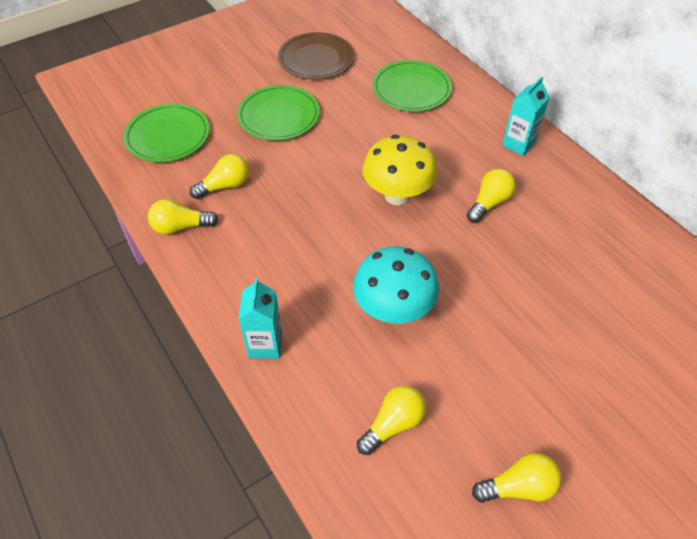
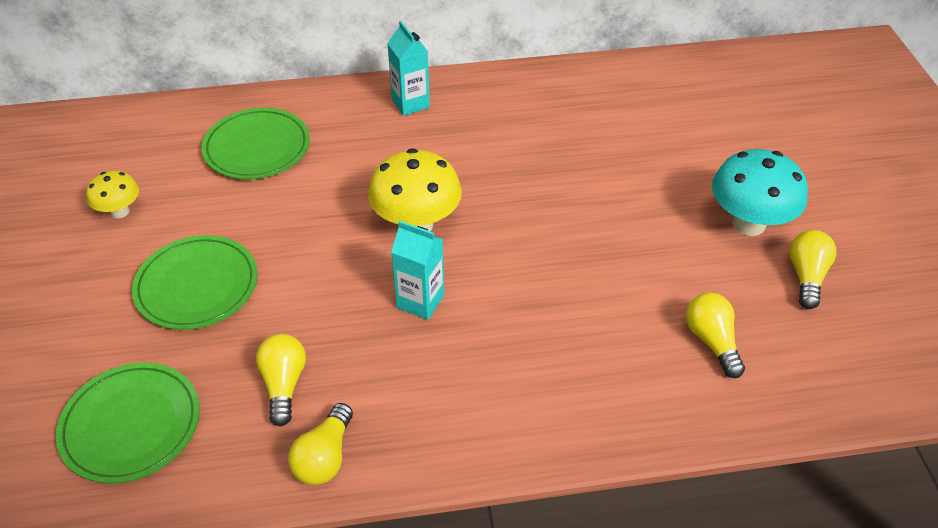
camera: 65 degrees left, 5 degrees down
(265, 345) = (565, 420): turquoise carton -> turquoise carton (420, 301)
(316, 59) = (120, 211): brown plate -> yellow mushroom
(393, 310) = (574, 288): turquoise mushroom -> turquoise mushroom (748, 224)
(489, 203) = (476, 158): yellow light bulb -> none

